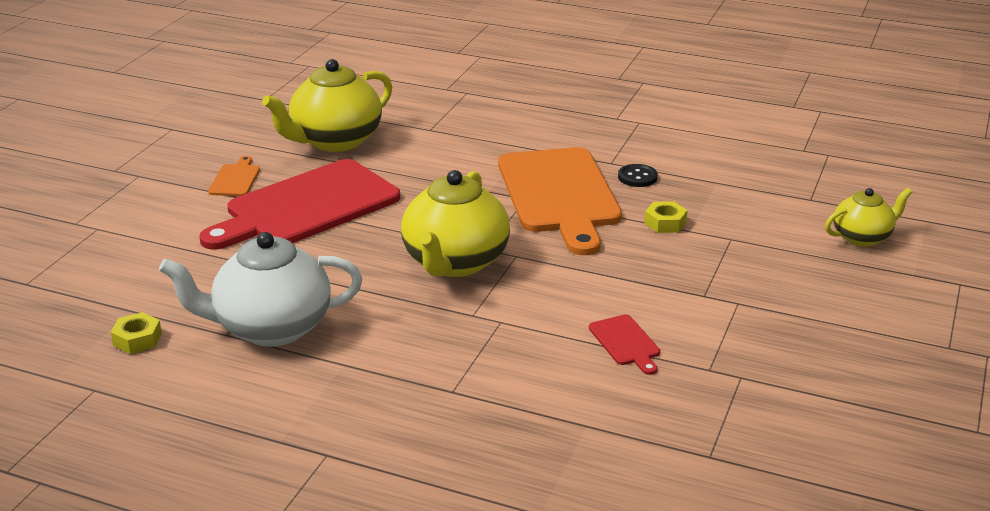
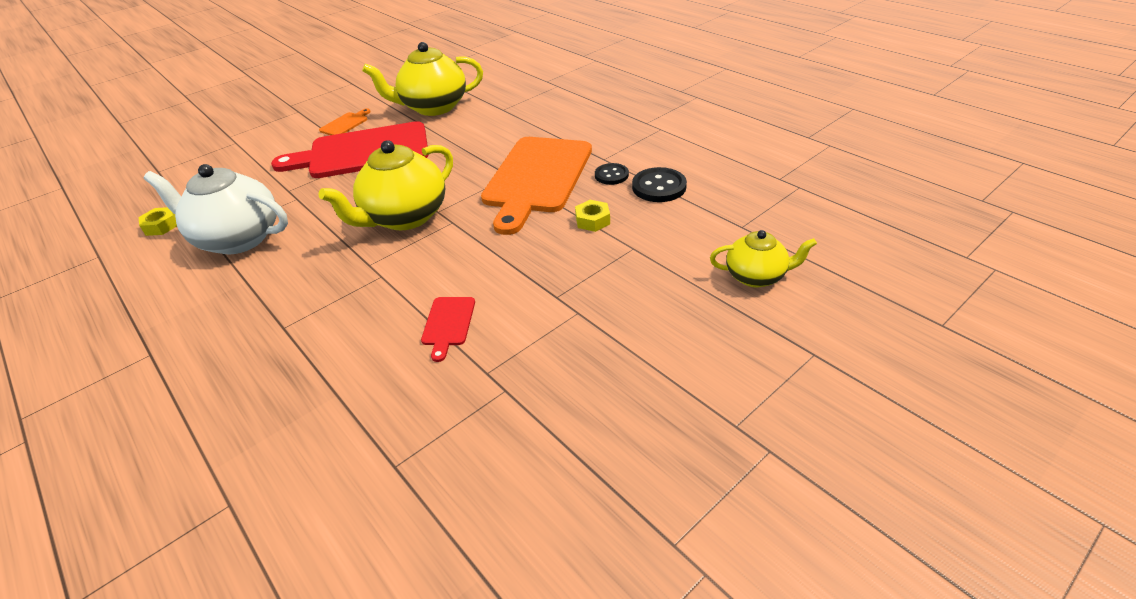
camera: 30 degrees right, 10 degrees up
(697, 179) = (659, 187): none -> black button

